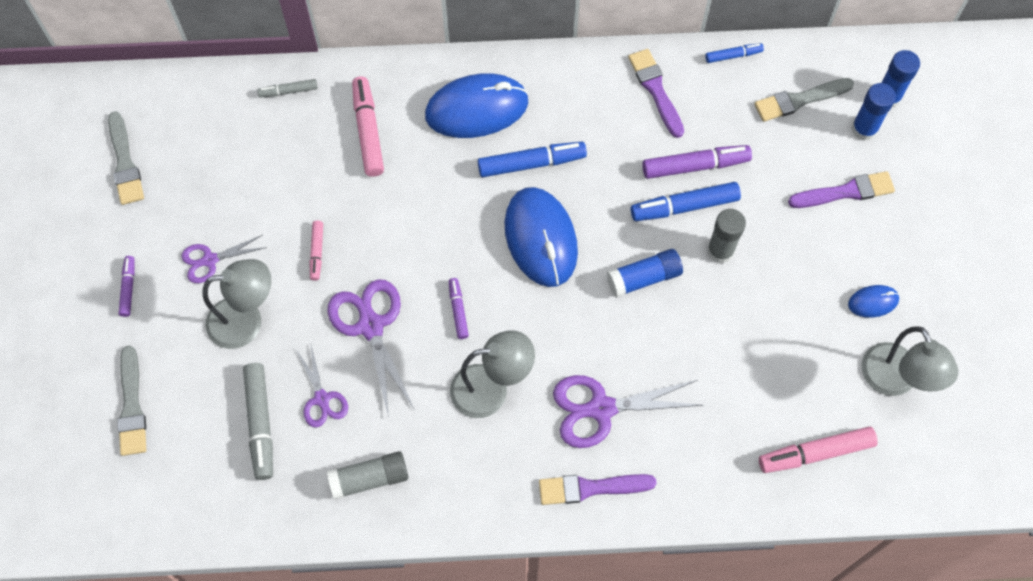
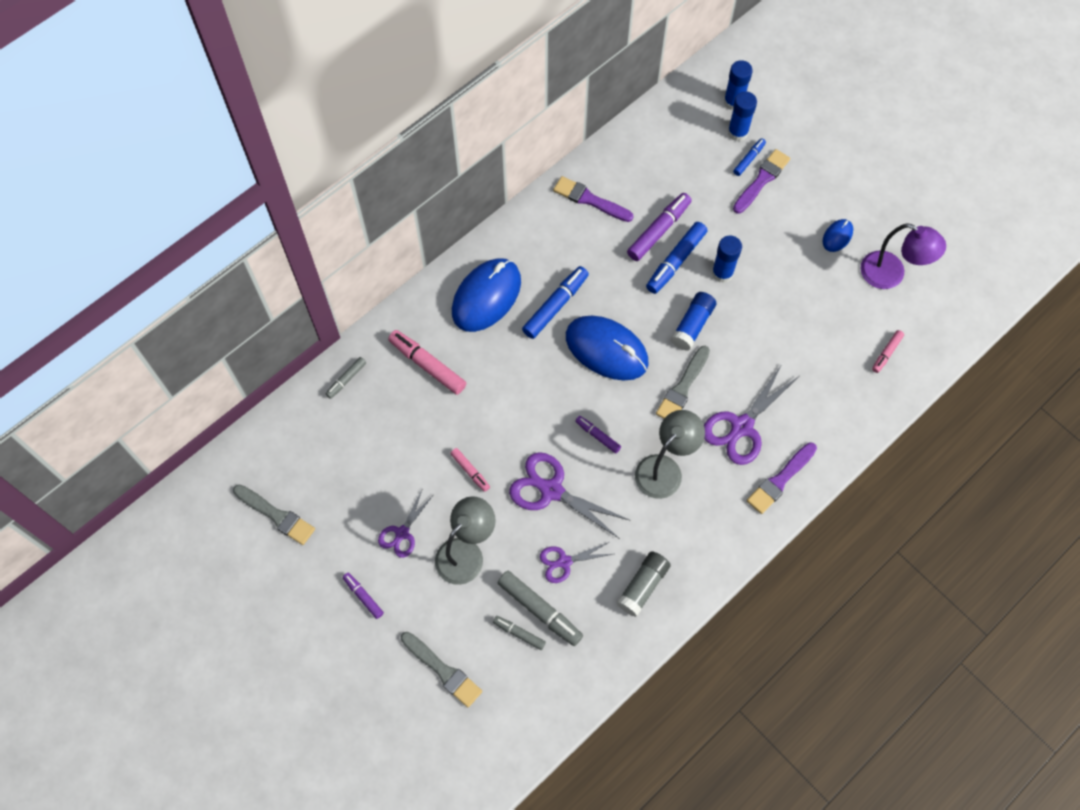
camera: 40 degrees left, 0 degrees up
(224, 429) = (519, 633): none -> grey marker
(322, 399) = (564, 562): purple scissors -> purple scissors turned 135 degrees clockwise
(720, 251) = (722, 273): grey glue stick -> blue glue stick
(733, 55) = (617, 142): blue marker -> blue marker (749, 159)
(799, 100) = (683, 142): grey brush -> grey brush (682, 387)
(815, 453) = (886, 353): pink marker -> pink marker, size x0.56
(894, 381) = (891, 275): grey lamp -> purple lamp

